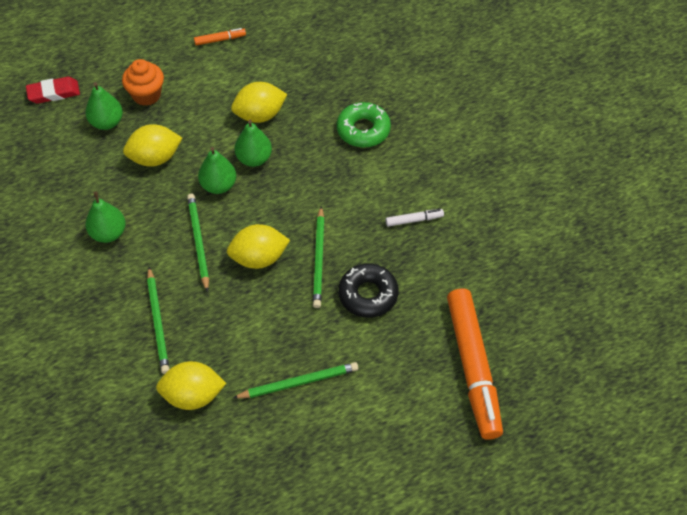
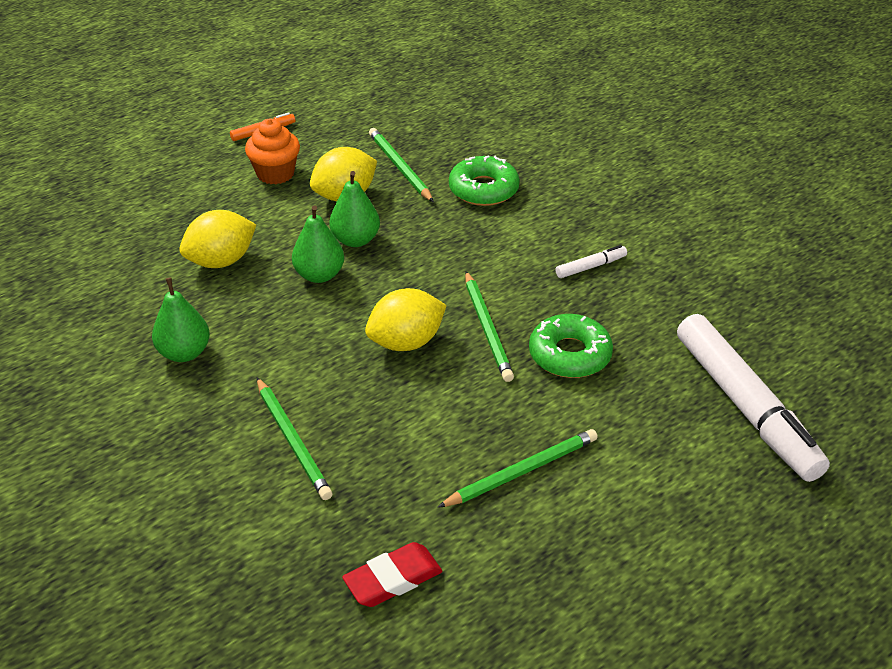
camera: 15 degrees left, 15 degrees down
(54, 93) = (56, 217): red eraser -> red eraser (393, 579)
(107, 122) = (141, 235): green pear -> none
(146, 95) = (186, 199): orange cupcake -> orange cupcake (275, 173)
(193, 395) = (378, 518): yellow lemon -> none
(198, 242) = (315, 339): green pencil -> green pencil (399, 167)
(368, 295) = (569, 355): black donut -> green donut
(473, 367) = (745, 407): orange marker -> white marker

